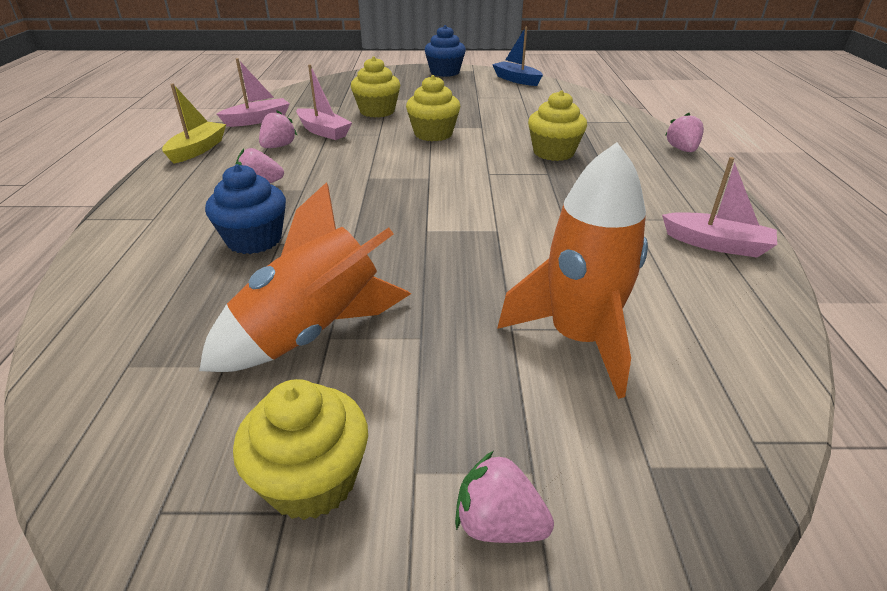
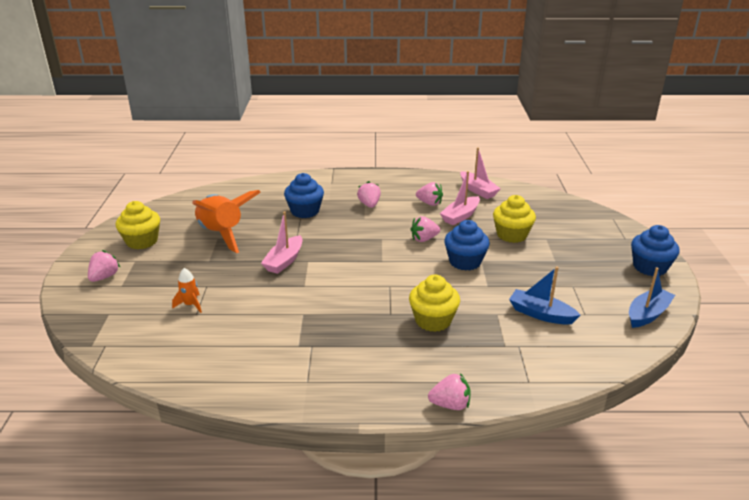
camera: 90 degrees right, 5 degrees down
(198, 150) = (421, 179): yellow boat -> none
(377, 152) = (424, 239): none -> pink strawberry
(433, 134) = (465, 262): yellow cupcake -> blue cupcake
(527, 110) = (540, 314): none -> blue boat
(578, 339) = (190, 305): orange rocket -> orange rocket, size x0.42
(716, 244) = (268, 379): pink boat -> pink boat (284, 261)

